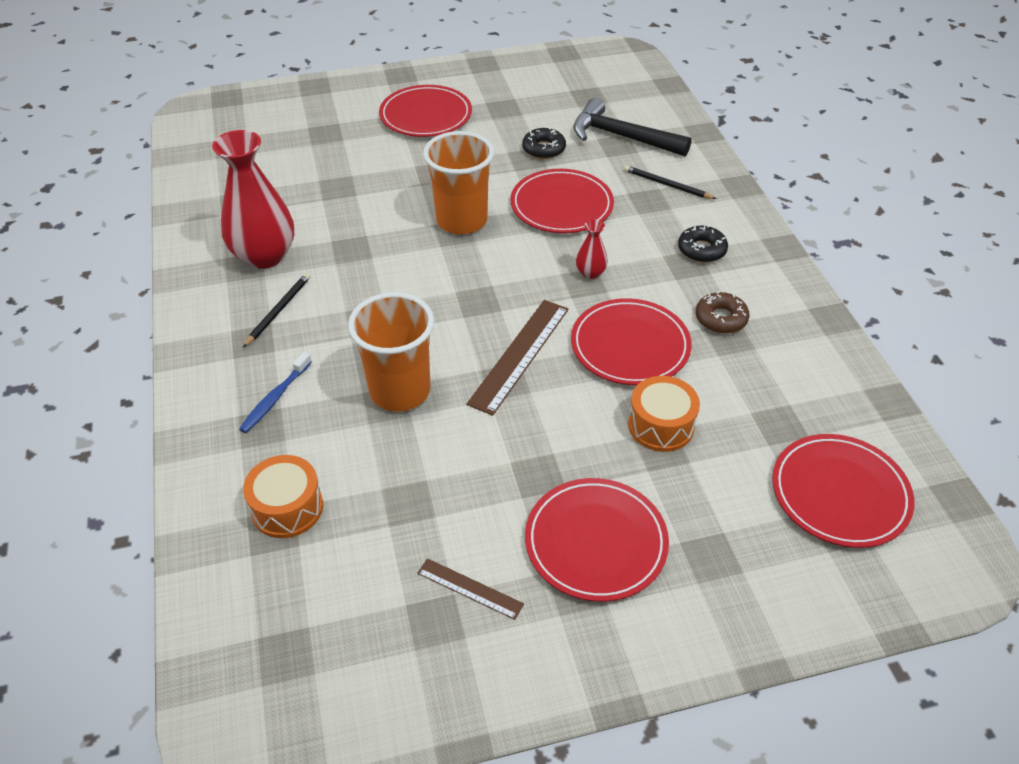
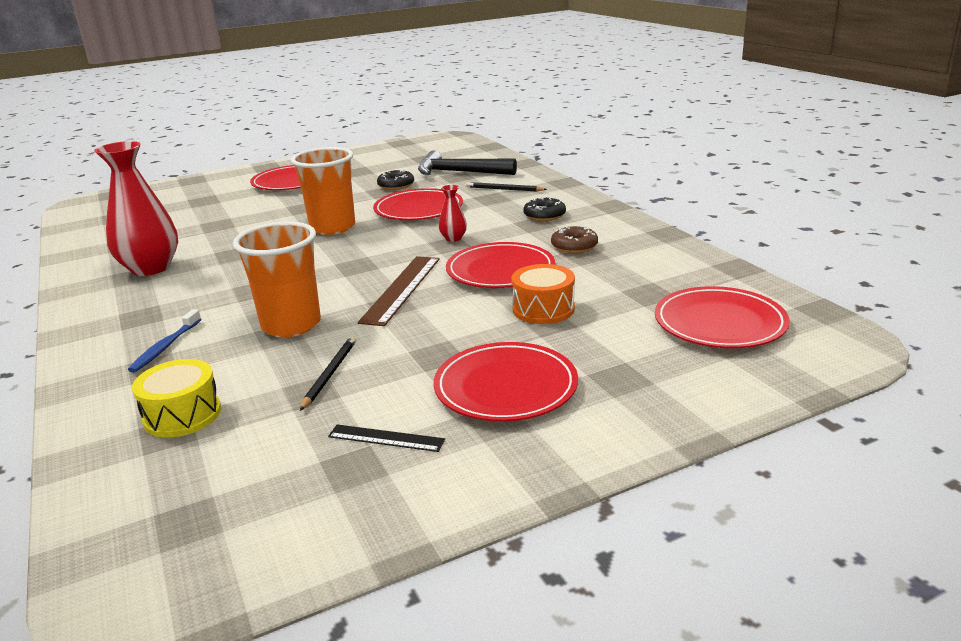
camera: 10 degrees left, 20 degrees down
(278, 310) = (166, 296): black pencil -> black pencil (330, 374)
(287, 508) = (182, 415): orange drum -> yellow drum
(470, 588) = (386, 438): brown ruler -> black ruler

